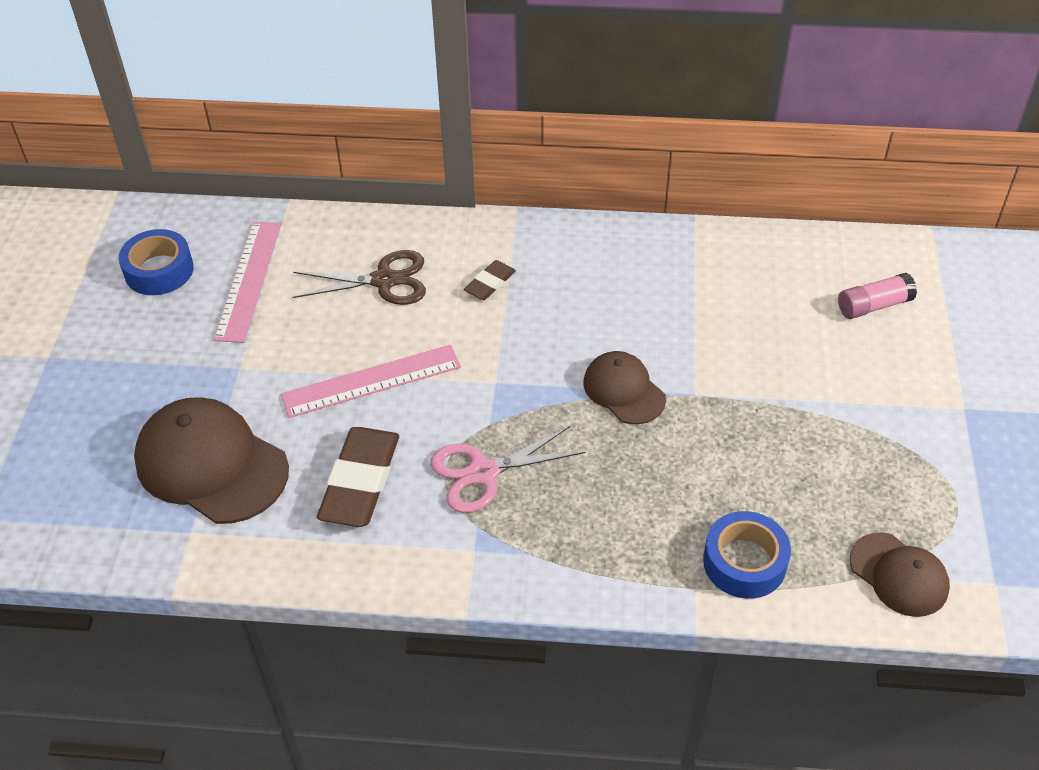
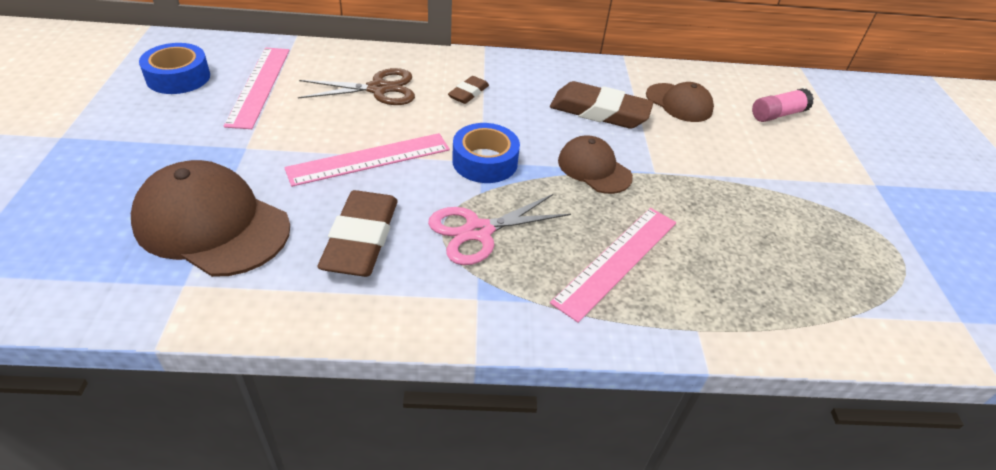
camera: 10 degrees left, 5 degrees down
(627, 508) = (617, 261): none -> pink ruler
(645, 307) = (599, 112): none -> brown eraser
(744, 562) = (736, 306): blue tape -> blue tape (485, 161)
(899, 575) = (877, 315): brown cap -> brown cap (679, 103)

